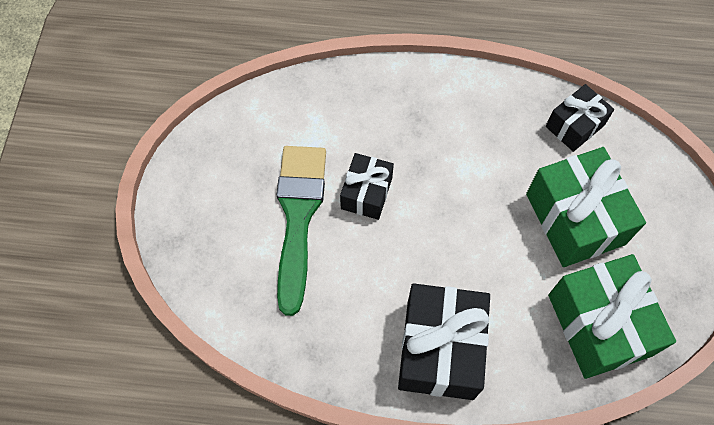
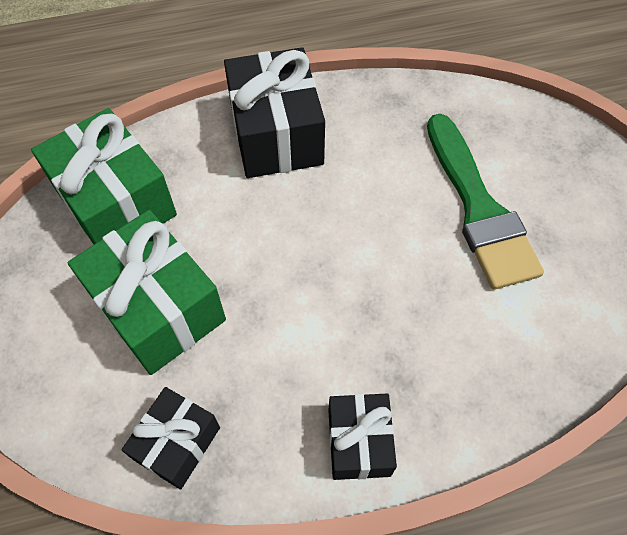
camera: 160 degrees right, 5 degrees down
(366, 193) = (417, 258): black gift -> black gift (358, 442)

